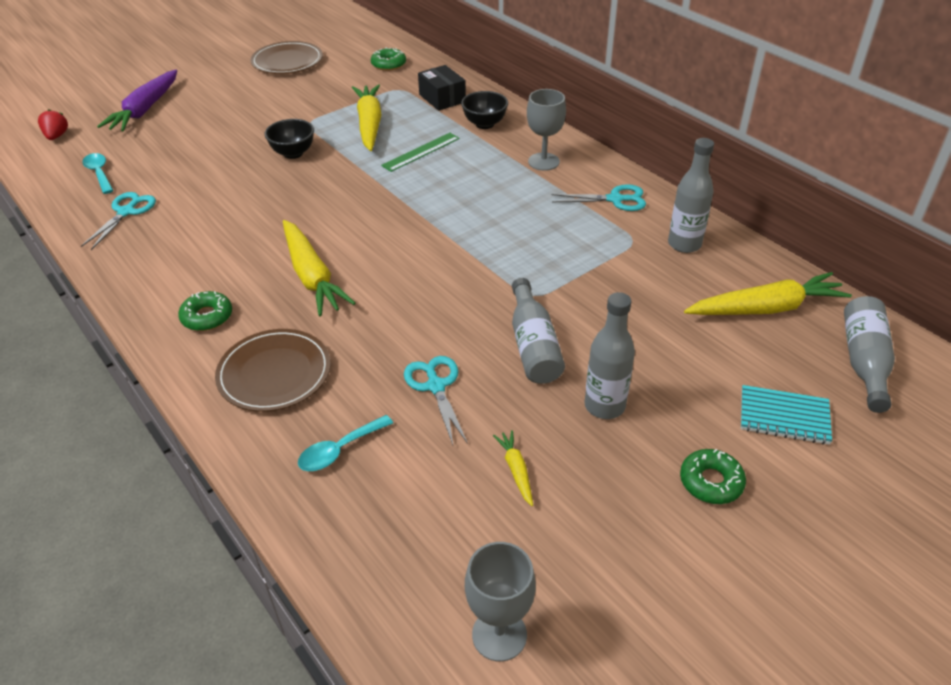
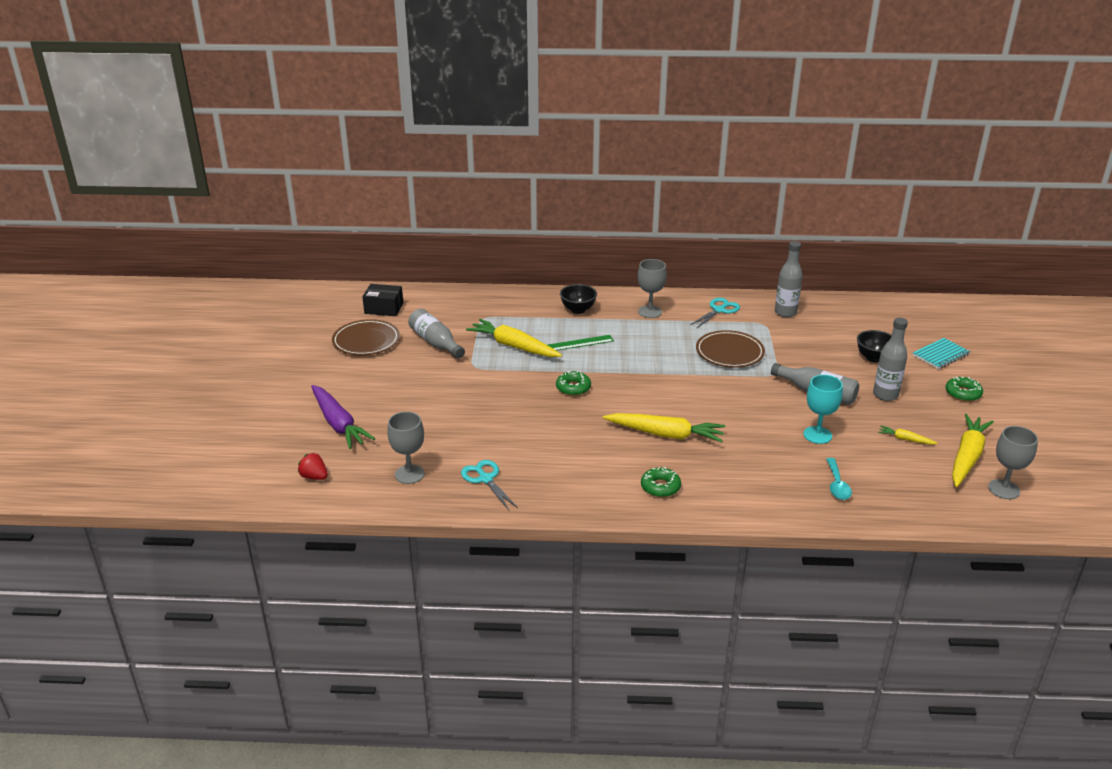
camera: 50 degrees left, 10 degrees down
(99, 173) = (409, 474): turquoise spoon -> grey goblet
(274, 373) = (747, 482): brown plate -> brown plate (729, 352)
(293, 153) = (507, 387): black bowl -> black bowl (874, 358)
(388, 64) = (441, 307): green donut -> green donut (573, 388)
(421, 152) = (577, 343): green ruler -> green ruler turned 75 degrees clockwise
(436, 386) = (817, 435): turquoise scissors -> turquoise goblet
(442, 98) = (522, 309): black box -> black box (384, 308)
(766, 308) = (862, 319): yellow carrot -> yellow carrot (967, 457)
(864, 362) = (926, 318): grey bottle -> grey bottle (436, 343)

